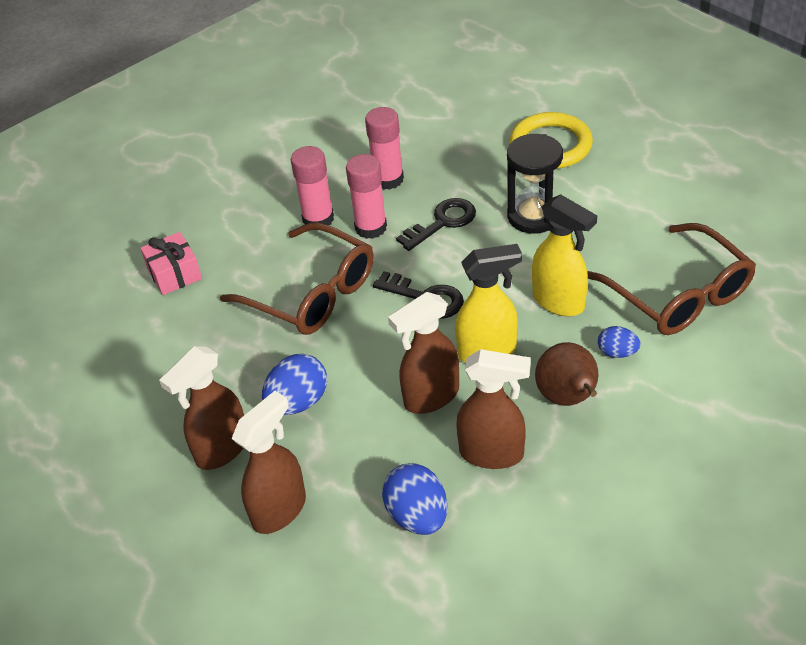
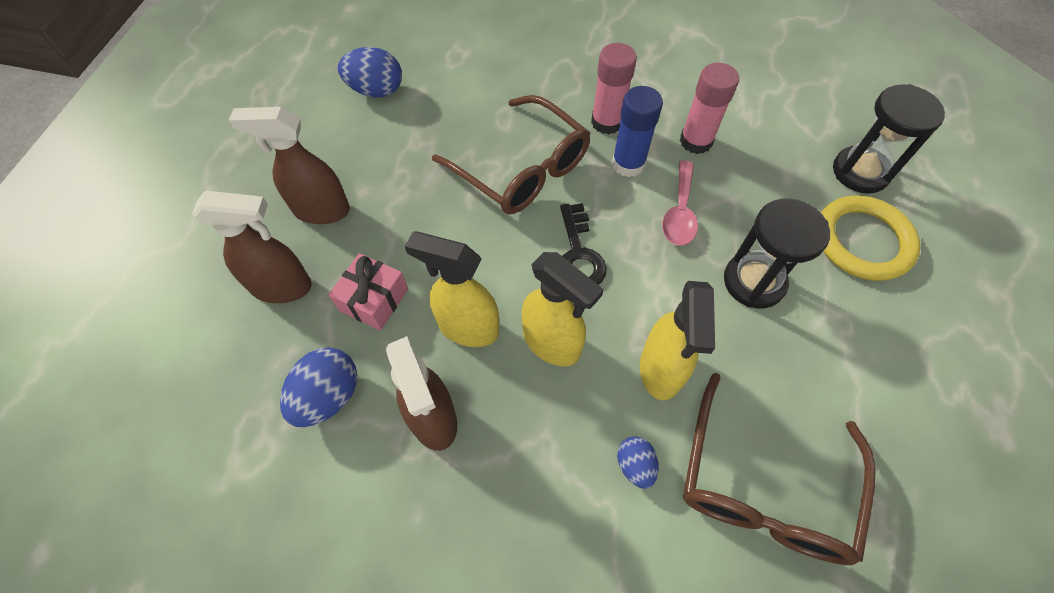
camera: 50 degrees right, 15 degrees up
(174, 274) = (475, 71): pink gift -> pink gift (374, 300)
(298, 402) = (399, 231): blue egg -> blue egg (376, 91)
(311, 293) = (521, 169): brown glasses -> brown glasses turned 45 degrees counterclockwise
(371, 227) = (628, 164): pink glue stick -> blue glue stick
(430, 397) = (467, 327): brown spray bottle -> yellow spray bottle
(442, 222) = (680, 212): black key -> pink spoon
(497, 113) = (860, 172): none -> black hourglass
(568, 398) = (543, 450): brown pear -> none

